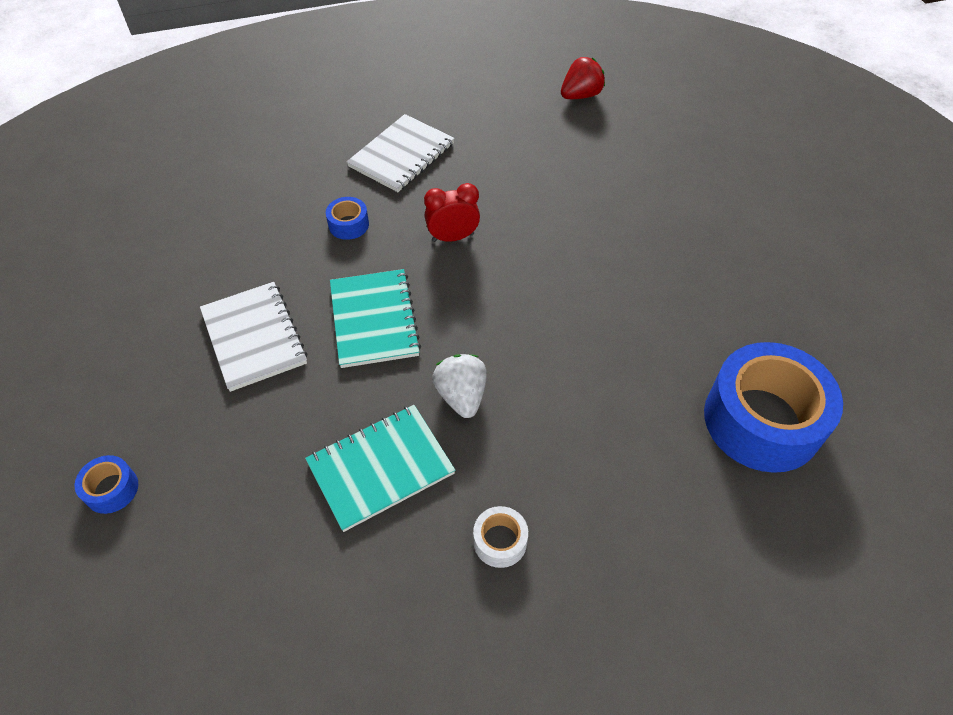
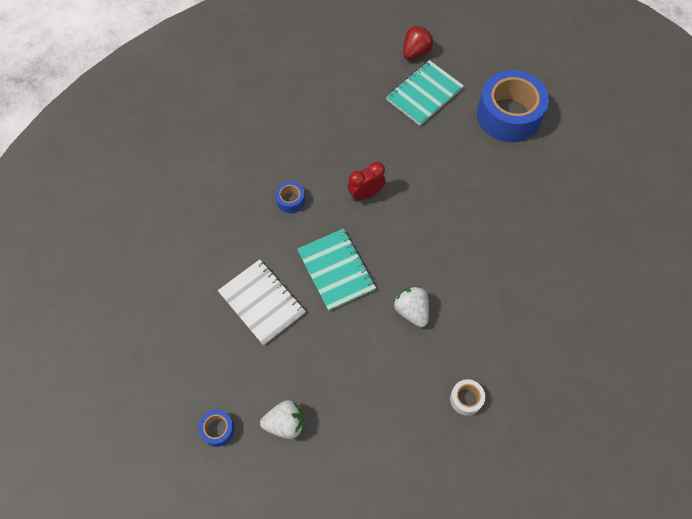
camera: 15 degrees left, 10 degrees up
(211, 506) = (285, 424): none -> white strawberry
(380, 468) = (379, 372): turquoise notebook -> turquoise notebook (424, 94)
(402, 155) = (306, 133): white notebook -> none
(762, 420) = (597, 281): blue tape -> blue tape (508, 115)

